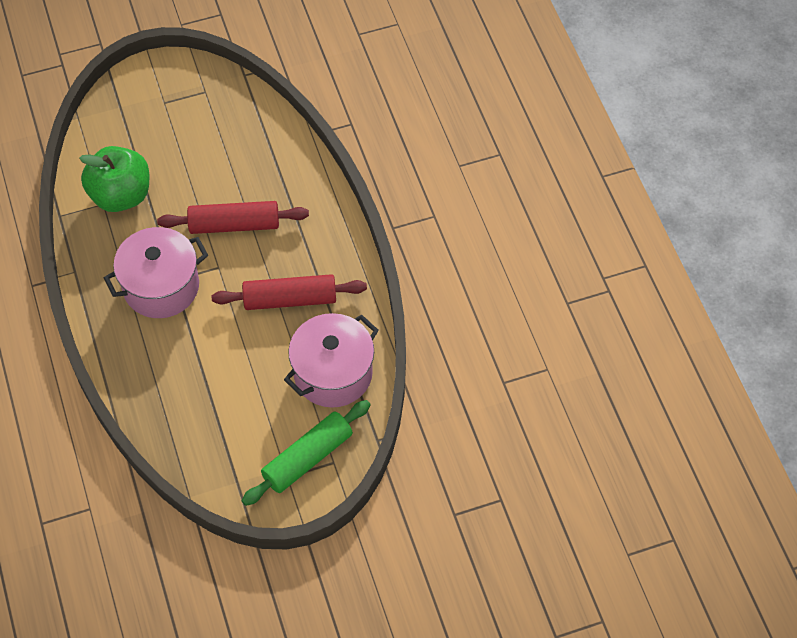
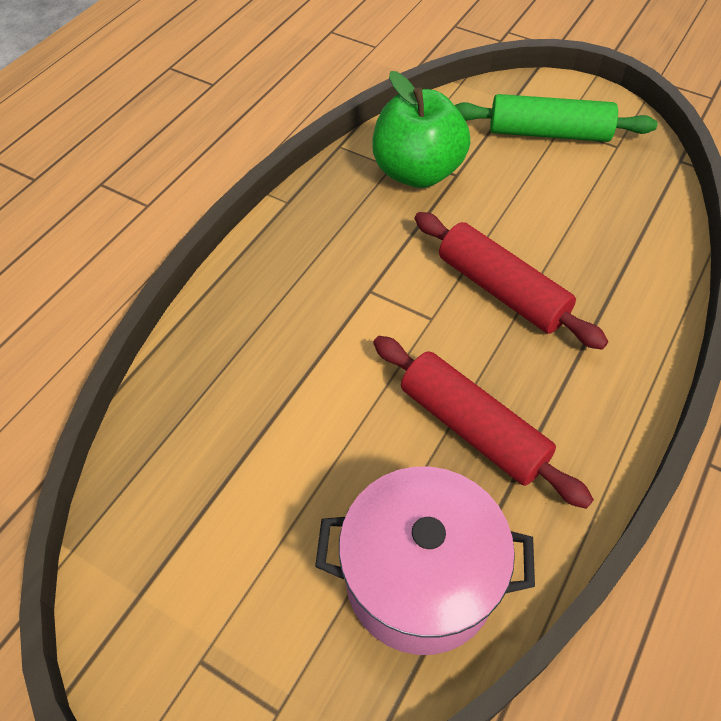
camera: 50 degrees right, 5 degrees down
(161, 286) = (347, 286): pink pot -> none
(307, 458) = (253, 664): green rolling pin -> green rolling pin (548, 133)

